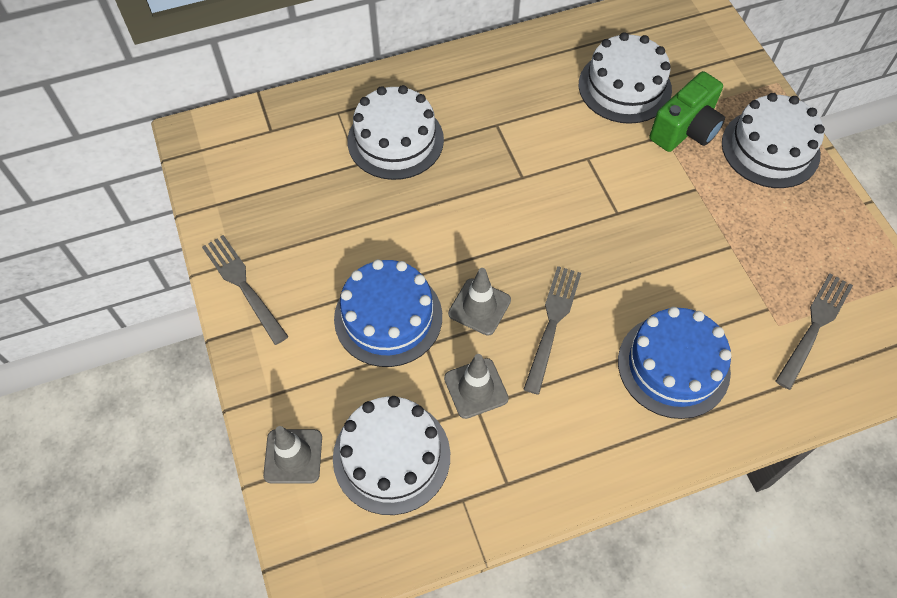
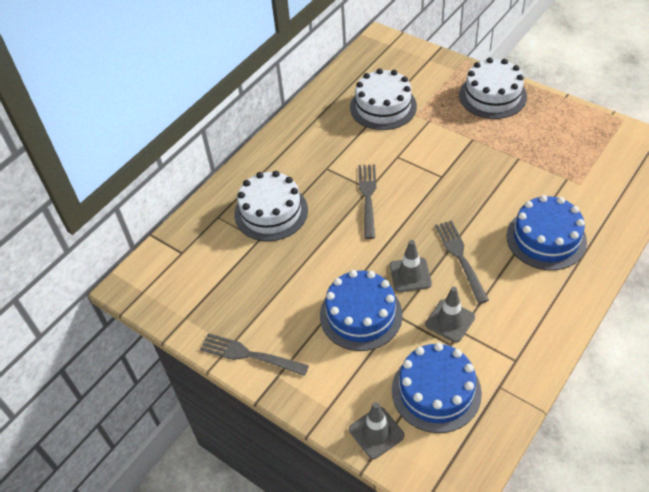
camera: 30 degrees left, 10 degrees down
(391, 456) = (436, 391): white cake -> blue cake
(685, 129) = (438, 111): green camera -> none
(814, 326) = (598, 173): grey fork -> grey fork (368, 197)

